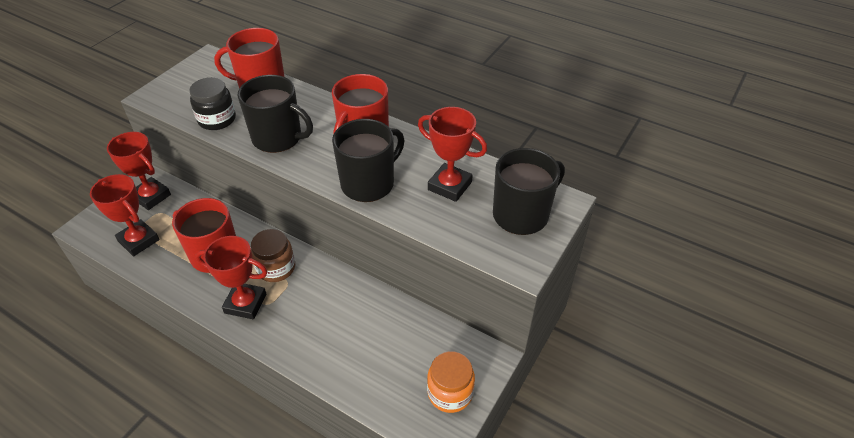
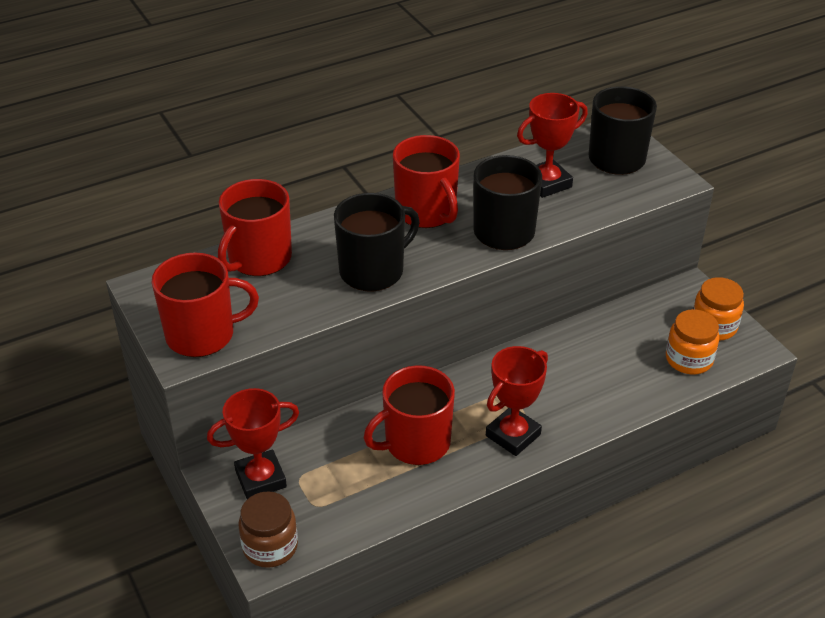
camera: 60 degrees left, 5 degrees down
(139, 240) = (337, 508): red trophy -> none
(174, 95) = (202, 335): none -> red mug
(217, 119) = (292, 309): black jar -> none
(276, 268) = (477, 396): brown jar -> brown jar (270, 546)
(394, 388) = (689, 359): none -> orange jar

